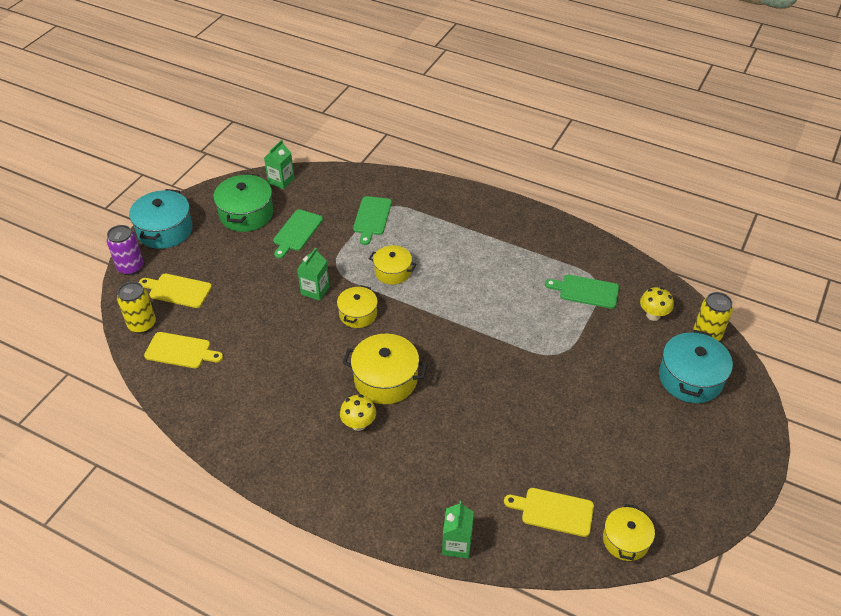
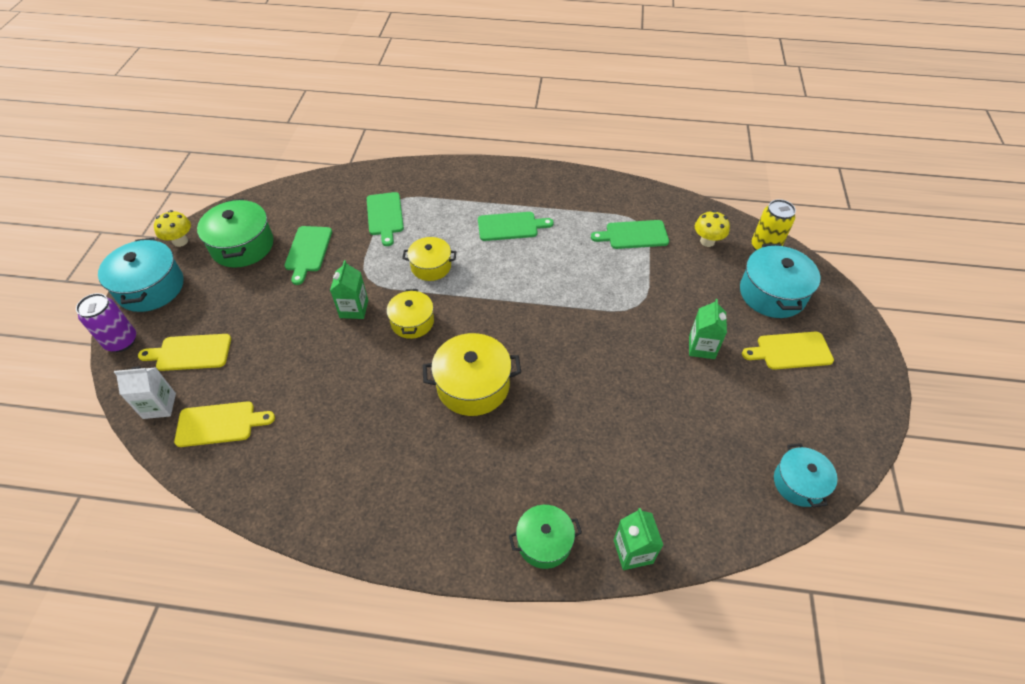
camera: 20 degrees left, 5 degrees up
(142, 324) = (159, 406): yellow can -> white carton
(281, 181) = (269, 201): green carton -> green carton (701, 347)
(359, 424) = (464, 446): yellow mushroom -> yellow mushroom (180, 241)
(389, 514) = (544, 542): none -> green pot
(477, 255) = (510, 226): none -> green cutting board
(553, 511) = (714, 476): yellow cutting board -> yellow cutting board (790, 351)
(625, 540) = (799, 483): yellow pot -> turquoise pot

